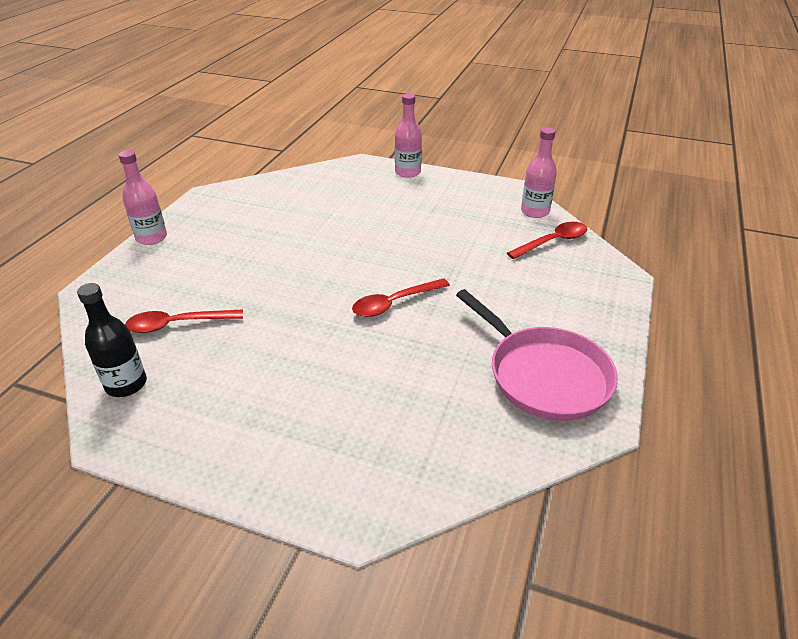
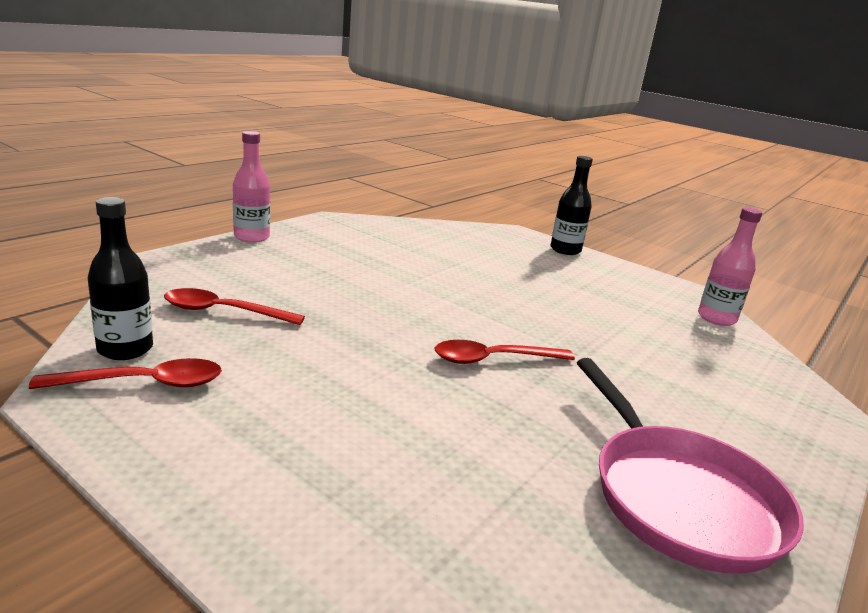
camera: 15 degrees right, 15 degrees down
(408, 172) = (565, 250): pink bottle -> black bottle
(553, 242) = (734, 352): red spoon -> red spoon (144, 383)

